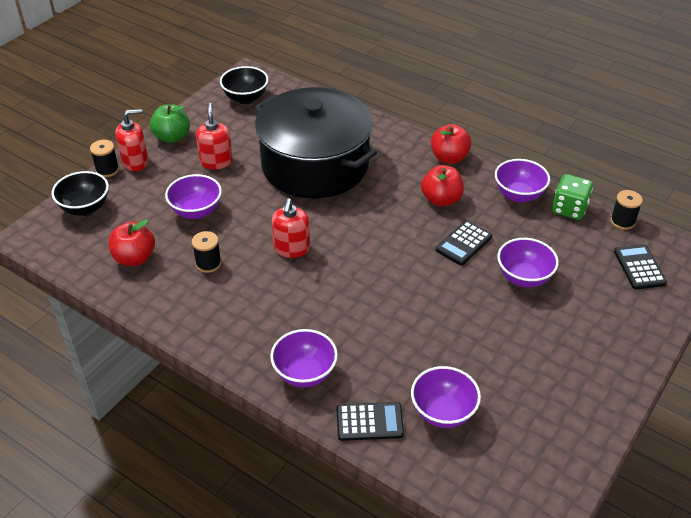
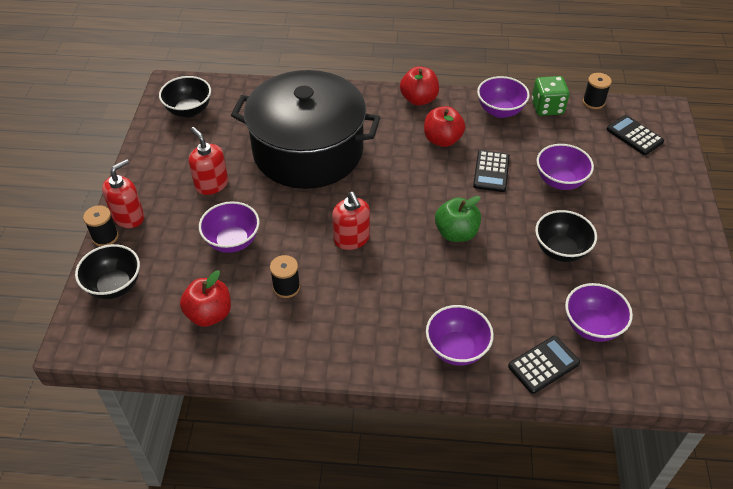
camera: 30 degrees left, 5 degrees up
(172, 137) = (146, 177): green apple -> green apple (456, 233)
(470, 336) = (560, 250): none -> black bowl

